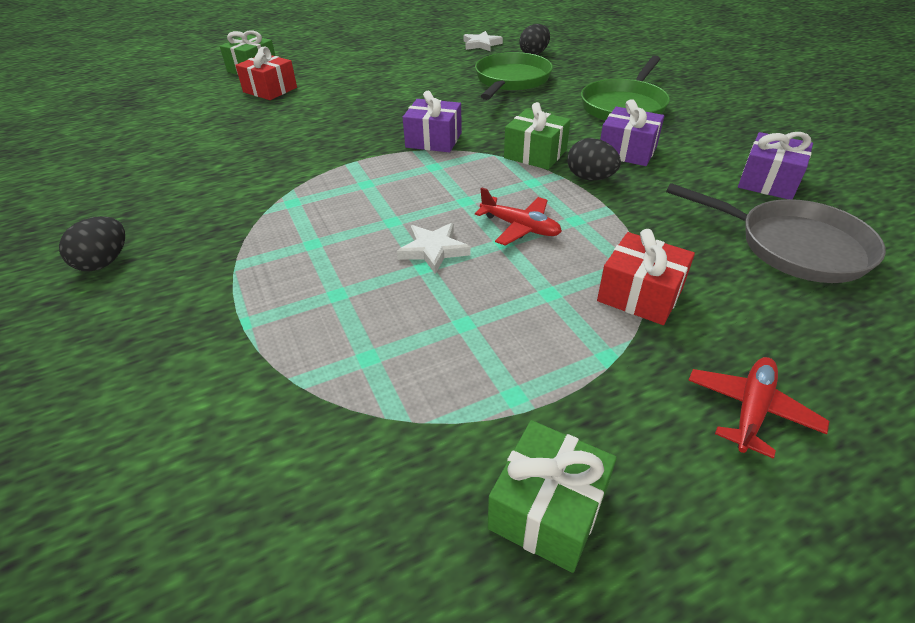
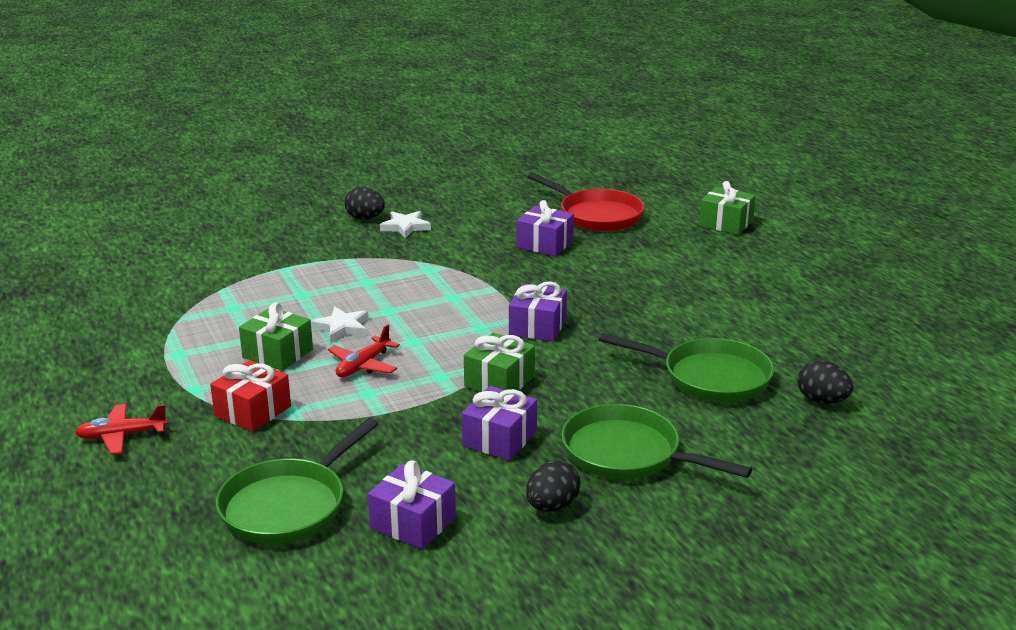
camera: 90 degrees right, 15 degrees down
(200, 116) = (596, 215): none -> red pan
(256, 140) = (545, 244): none -> purple gift
(270, 90) = (665, 238): red gift -> none
(481, 44) = (852, 360): white star -> white star (405, 227)
(548, 509) = (96, 359): green gift -> green gift (277, 353)
(590, 178) = (442, 408): black egg -> black egg (552, 506)
(751, 410) = (122, 436): red plane -> red plane turned 135 degrees clockwise
(793, 246) = (289, 505): grey pan -> green pan

